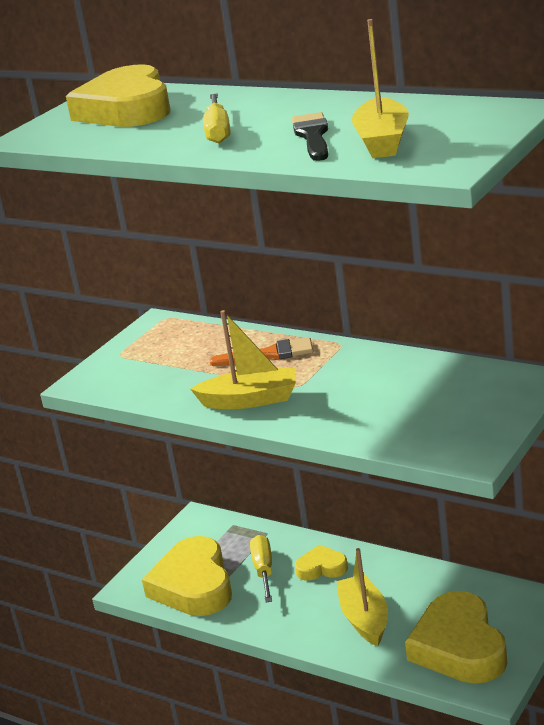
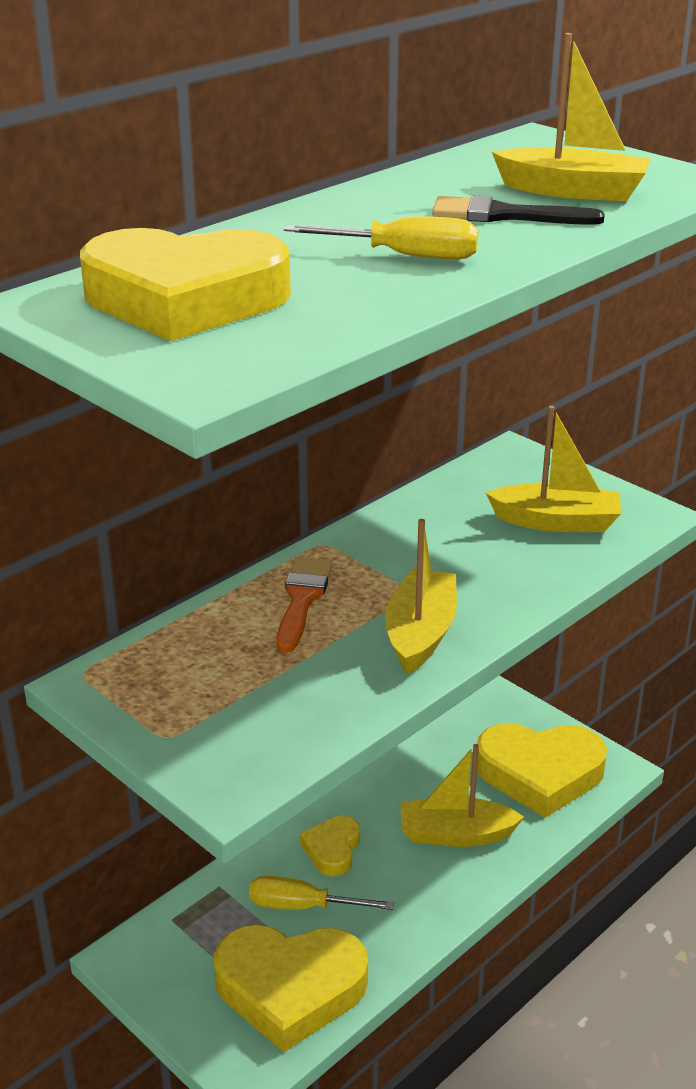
camera: 80 degrees left, 5 degrees up
(429, 418) = (556, 522): none -> yellow boat

